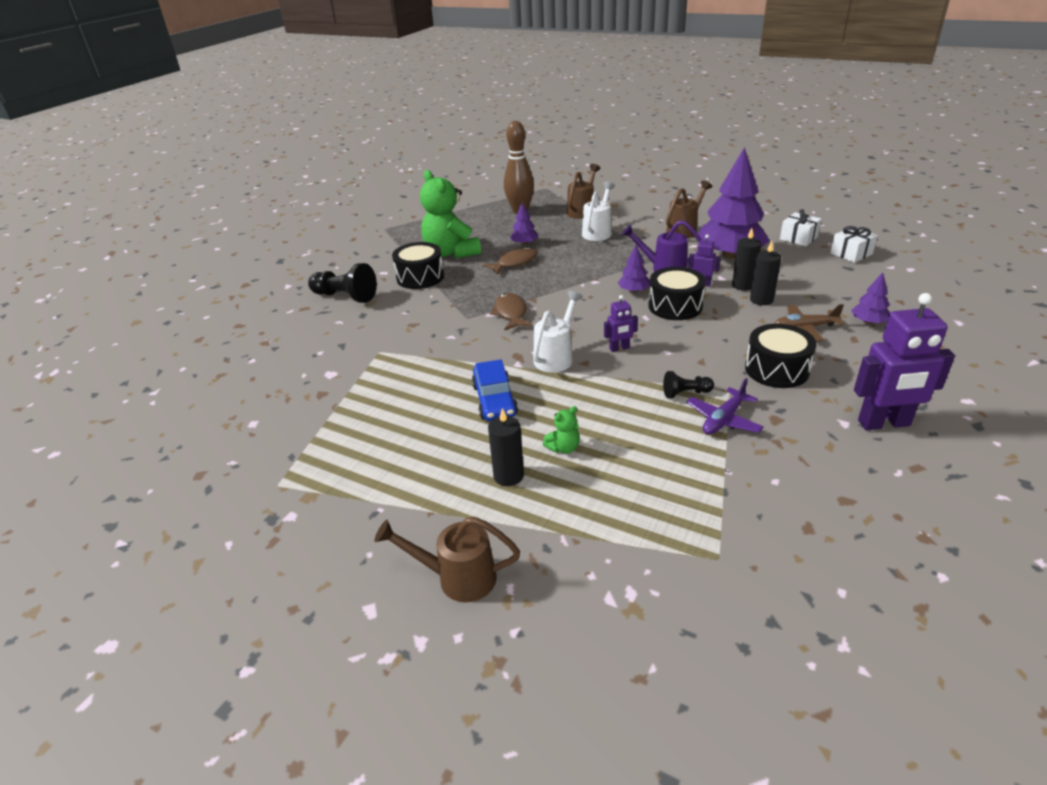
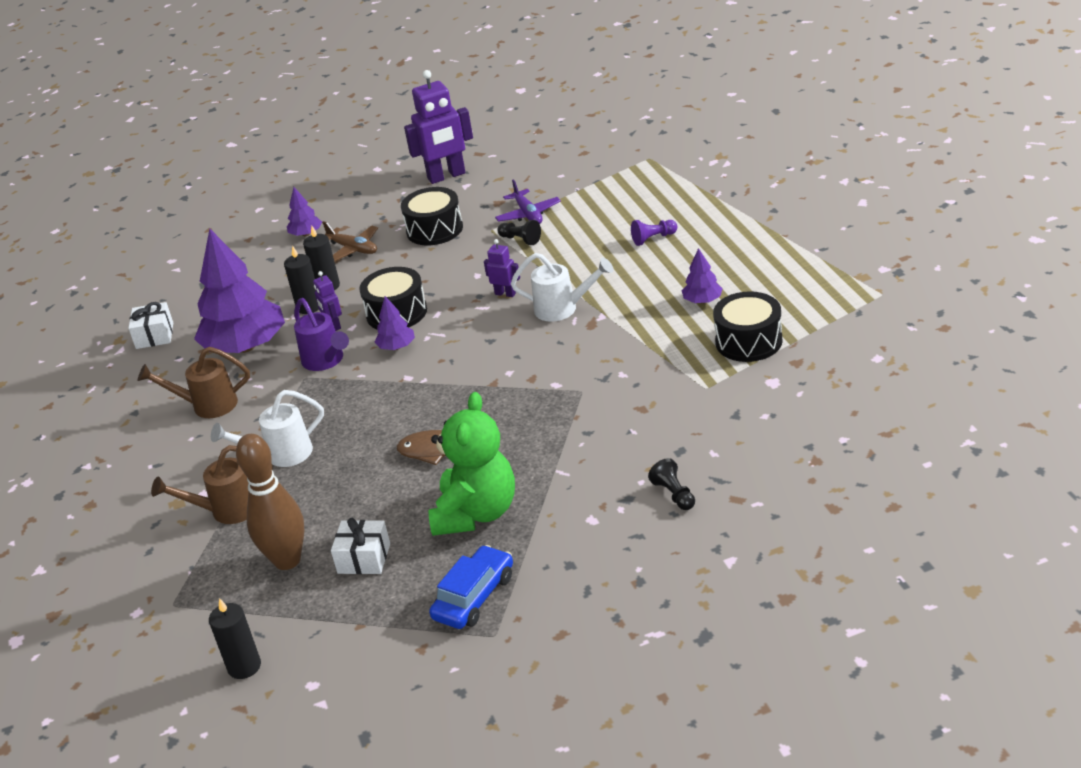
camera: 135 degrees left, 0 degrees up
(345, 296) = (674, 494): black pawn -> black pawn, size x0.55
(420, 277) = (560, 483): black drum -> black drum (748, 341)
(457, 578) = (799, 198): brown watering can -> none
(495, 400) = (658, 292): blue car -> blue car (474, 597)
(508, 476) = (710, 236): black candle -> black candle (244, 666)
(511, 313) = (536, 375): brown fish -> none
(524, 243) = (380, 481): purple tree -> purple tree (702, 301)
(556, 357) = (562, 309): white watering can -> white watering can turned 150 degrees counterclockwise
(563, 448) = (653, 238): green teddy bear -> purple pawn
(723, 419) = (528, 214): purple plane -> purple plane turned 75 degrees clockwise
(851, 254) = (166, 296): white gift -> white gift (364, 558)
(884, 423) = (446, 176): purple robot -> purple robot turned 120 degrees clockwise

